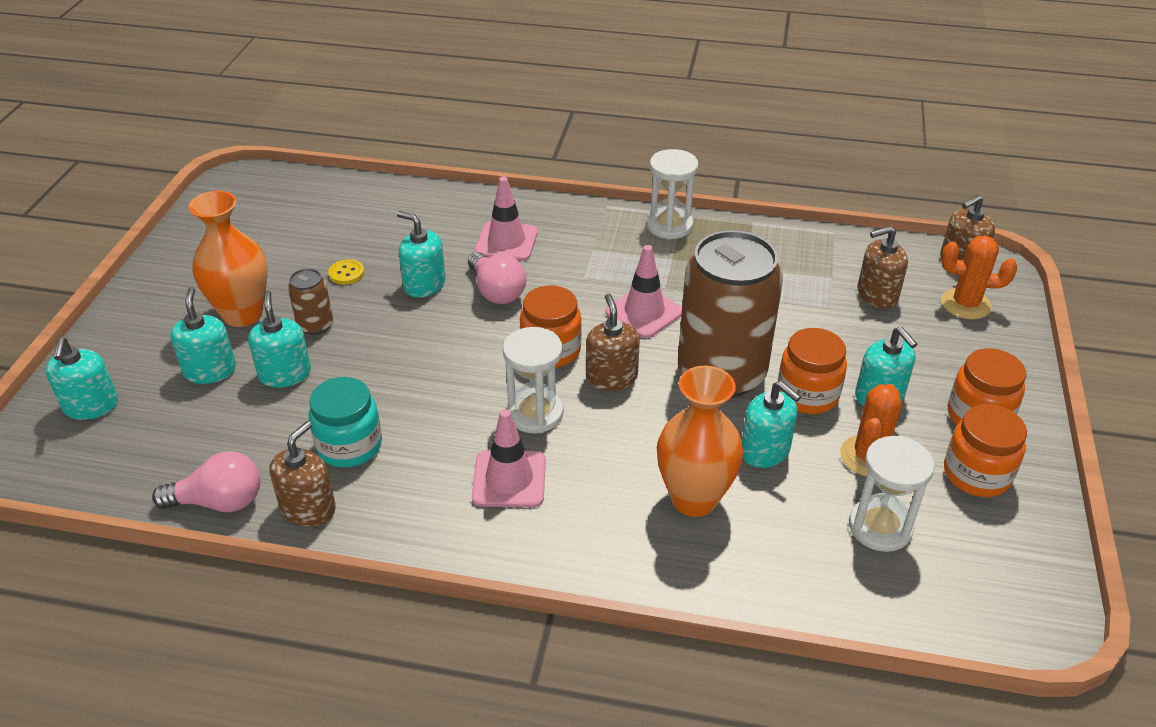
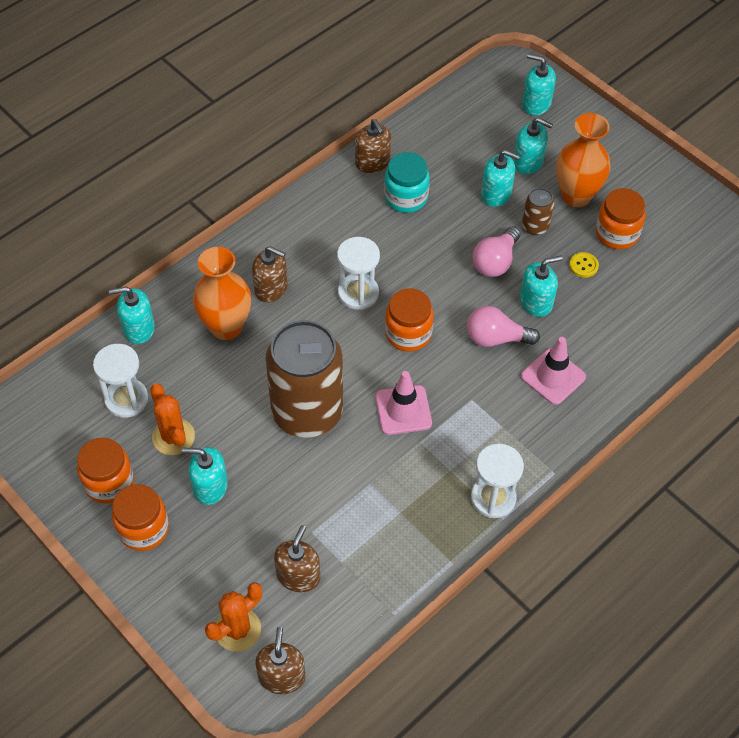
camera: 125 degrees right, 15 degrees up
(219, 502) = (409, 130): pink light bulb -> pink light bulb (495, 262)
(509, 479) = (317, 253): pink traffic cone -> none
(611, 377) = (355, 350): brown soap dispenser -> brown soap dispenser (271, 288)
(765, 451) = (226, 387): turquoise soap dispenser -> turquoise soap dispenser (138, 328)
(807, 395) = (247, 446): orange jar -> orange jar (617, 233)

